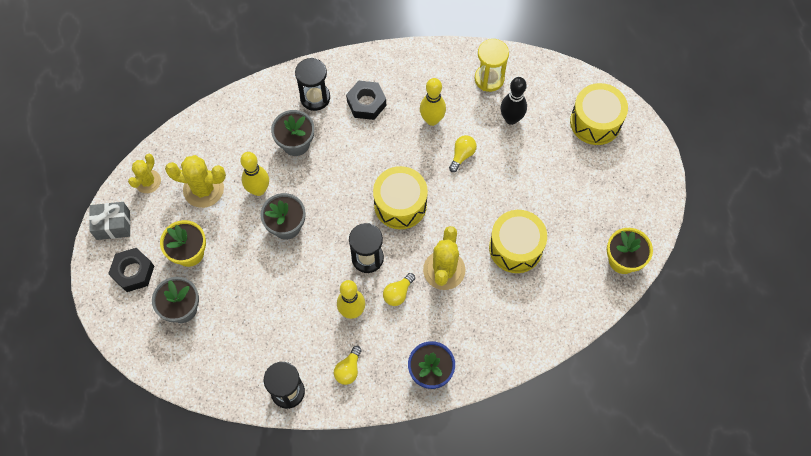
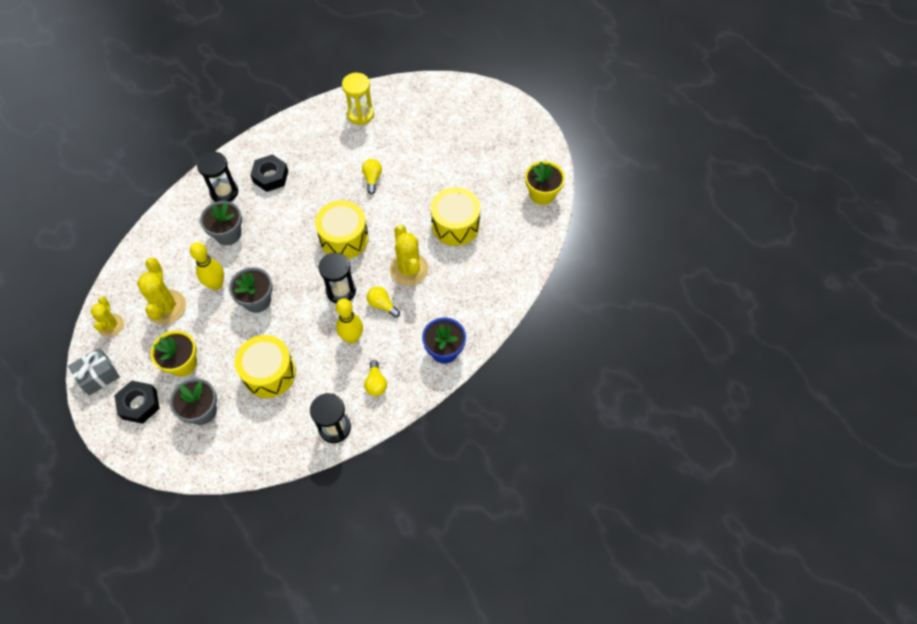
camera: 30 degrees left, 5 degrees down
(203, 189) = (166, 307): yellow cactus -> yellow cactus turned 75 degrees counterclockwise
(398, 293) = (382, 305): yellow light bulb -> yellow light bulb turned 120 degrees clockwise
(432, 120) = (332, 164): yellow bowling pin -> none
(511, 119) = (395, 135): black bowling pin -> none
(595, 122) = (461, 108): yellow drum -> yellow drum (269, 373)

